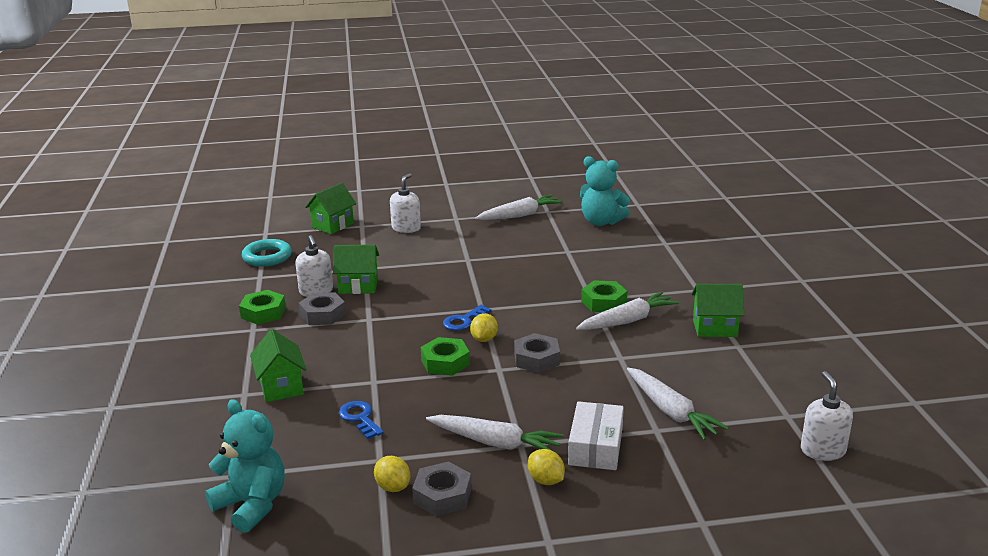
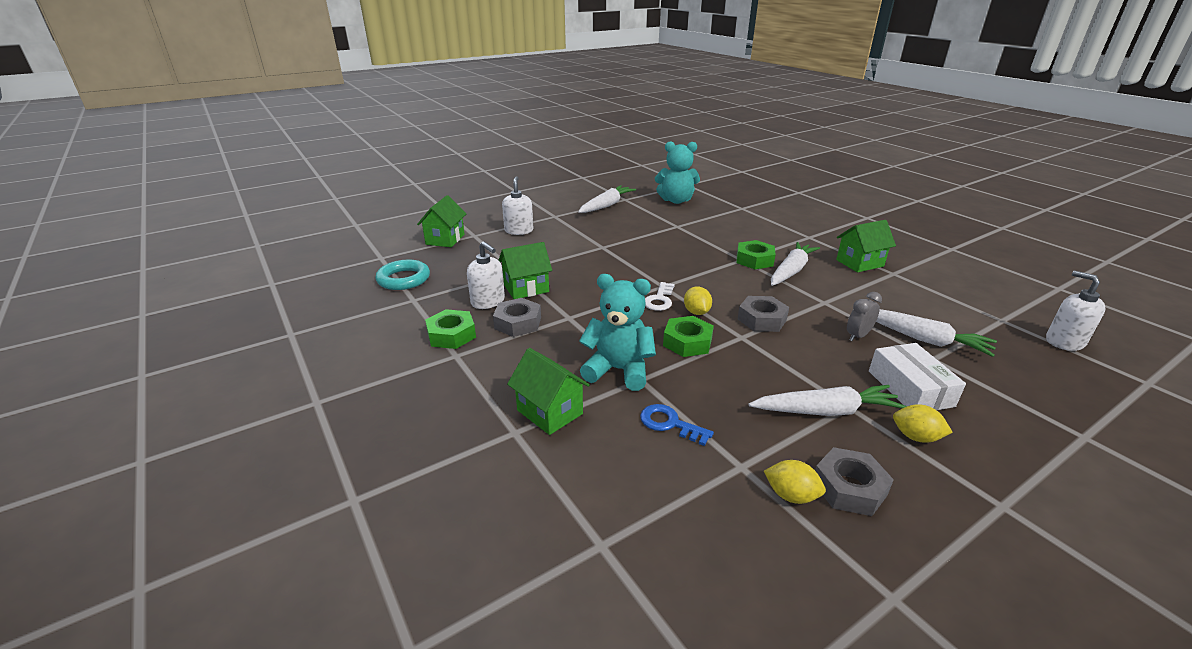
camera: 25 degrees left, 5 degrees up
(252, 505) = (664, 580): turquoise teddy bear -> turquoise teddy bear (618, 370)
(463, 321) = (659, 300): blue key -> white key
(609, 394) = (857, 336): none -> grey clock

